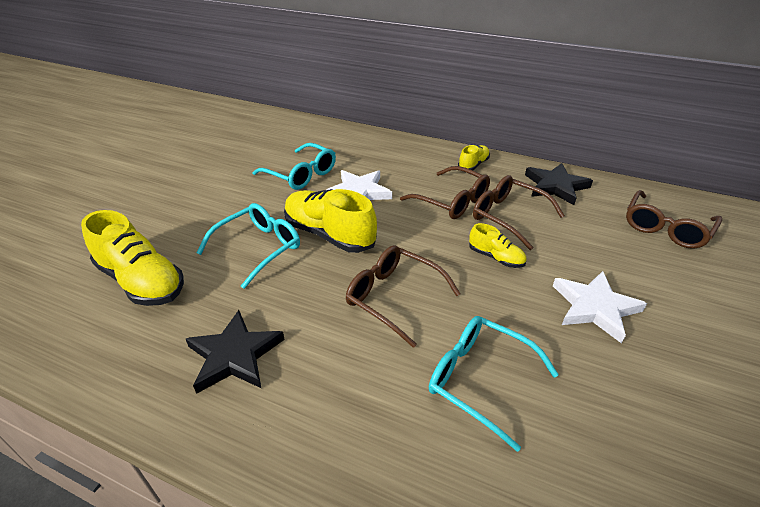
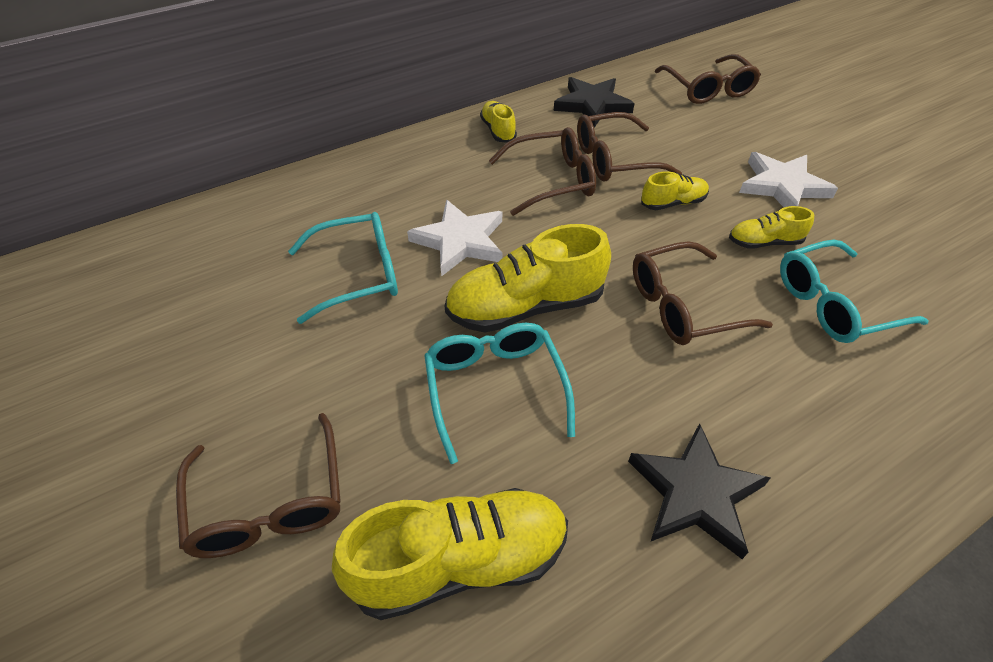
camera: 55 degrees left, 10 degrees up
(146, 214) = (269, 502): none -> brown glasses
(508, 317) = (764, 242): none -> yellow shoe

